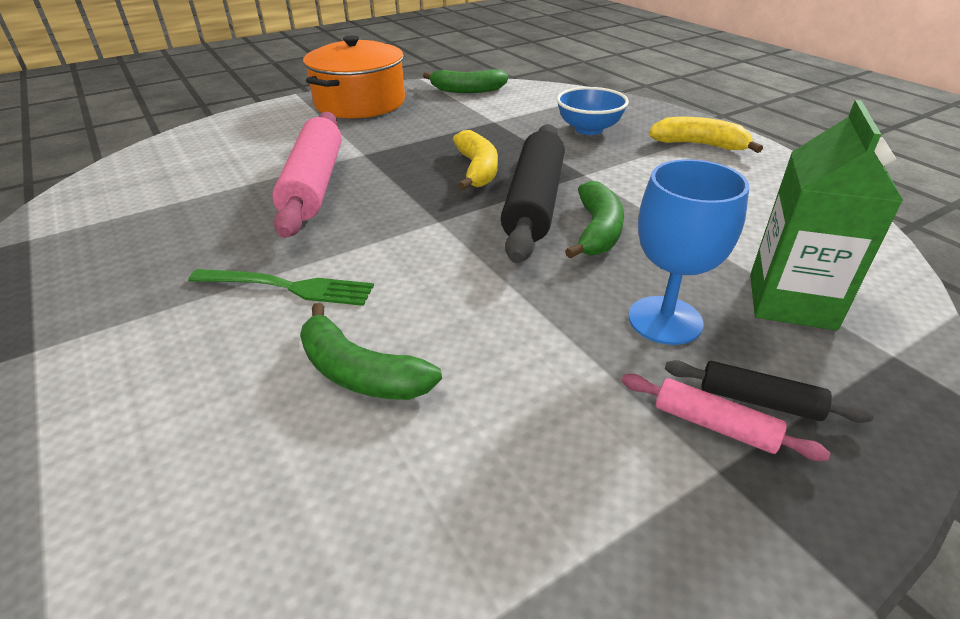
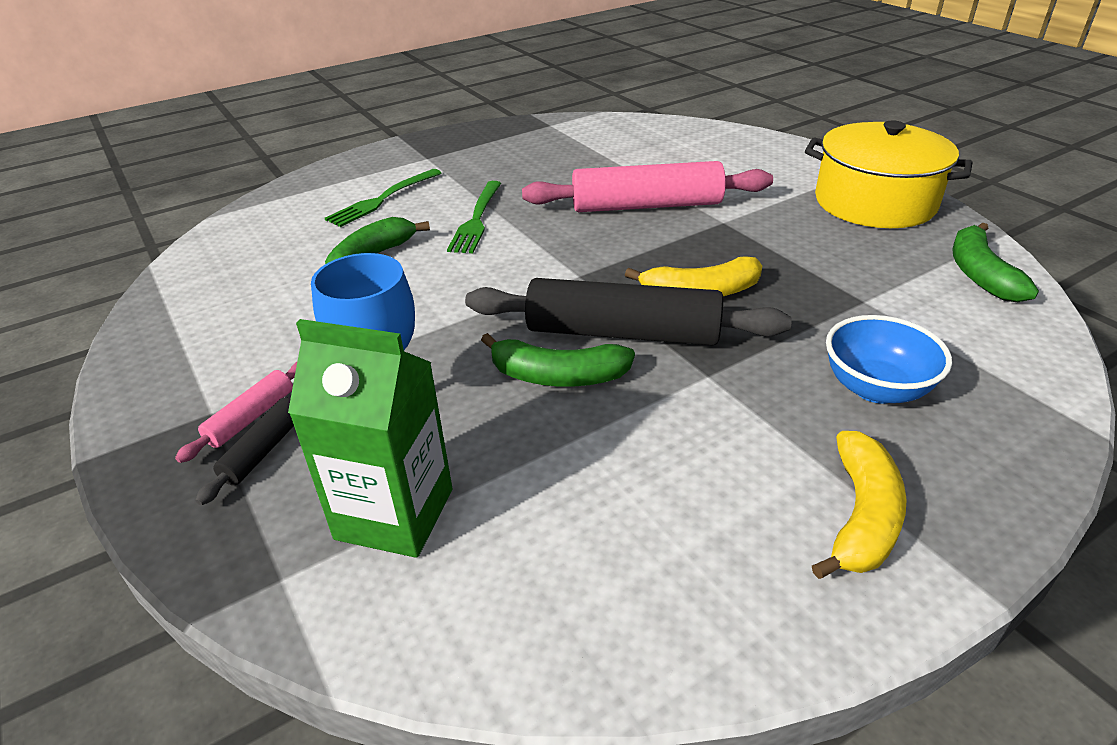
camera: 90 degrees right, 0 degrees up
(166, 385) = (382, 200): none -> green fork
(360, 103) = (874, 202): orange pot -> yellow pot

